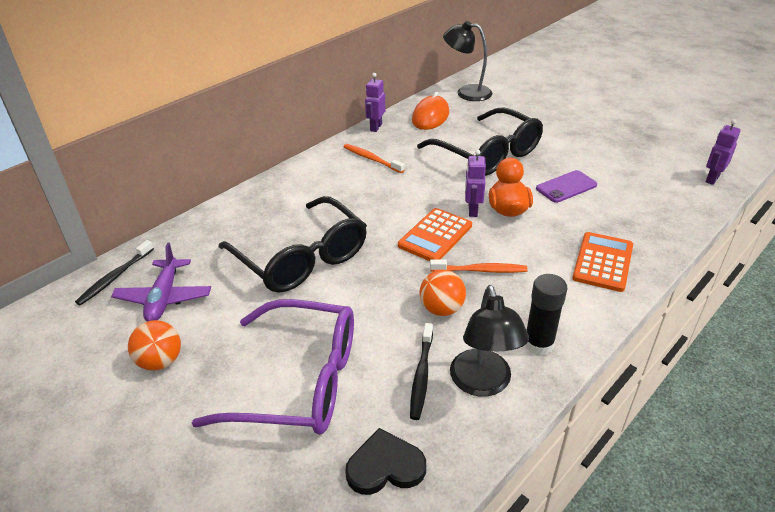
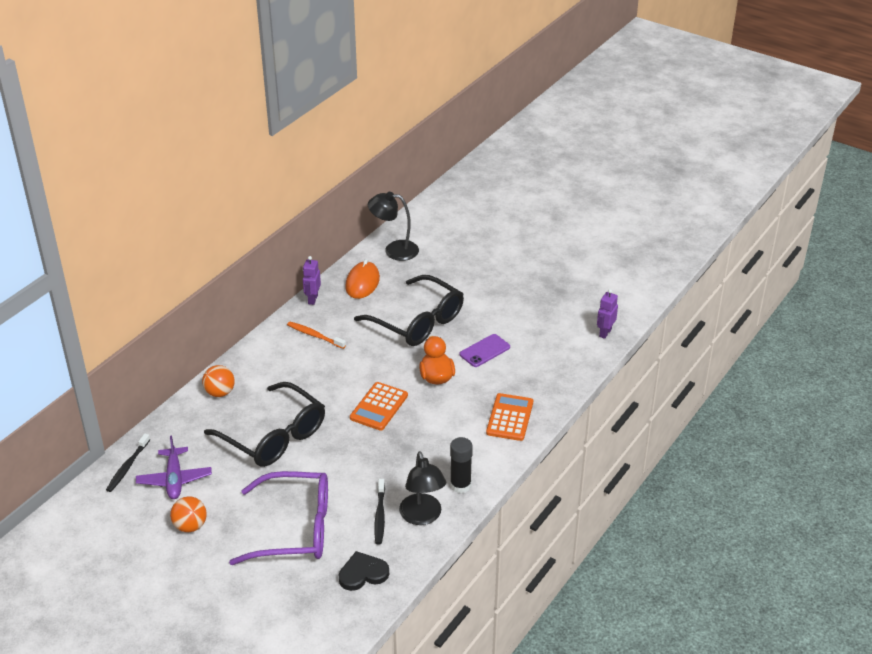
camera: 10 degrees left, 0 degrees up
(441, 309) = (389, 467): orange ball -> orange ball (220, 392)
(472, 210) = (407, 381): purple robot -> none
(480, 270) = (416, 433): orange toothbrush -> none

